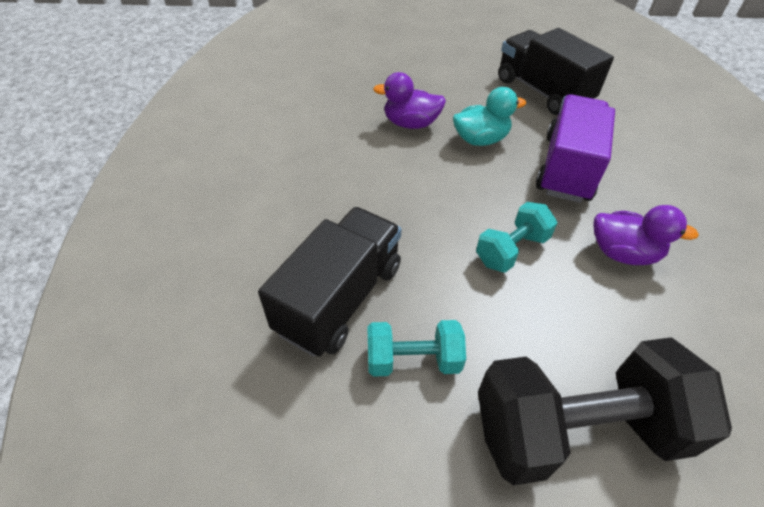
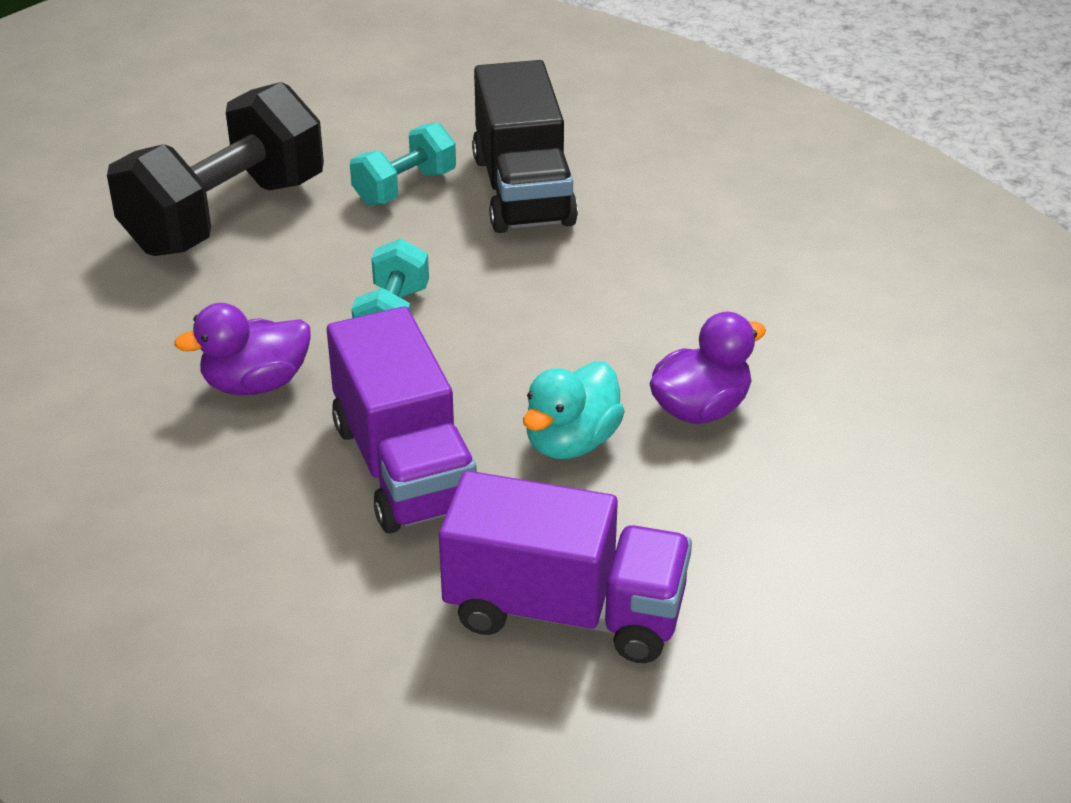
camera: 140 degrees right, 10 degrees down
(543, 92) = (565, 611): black truck -> purple truck

